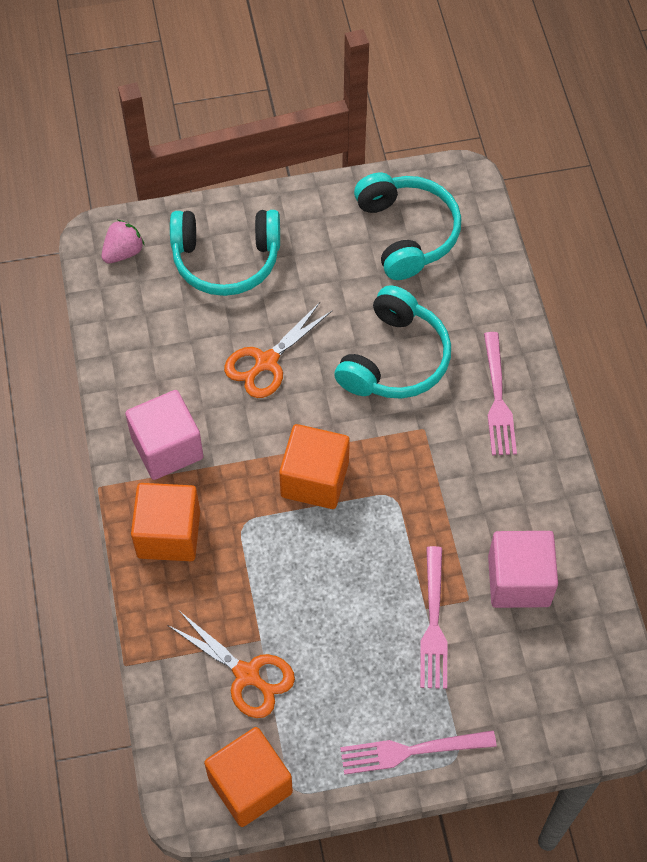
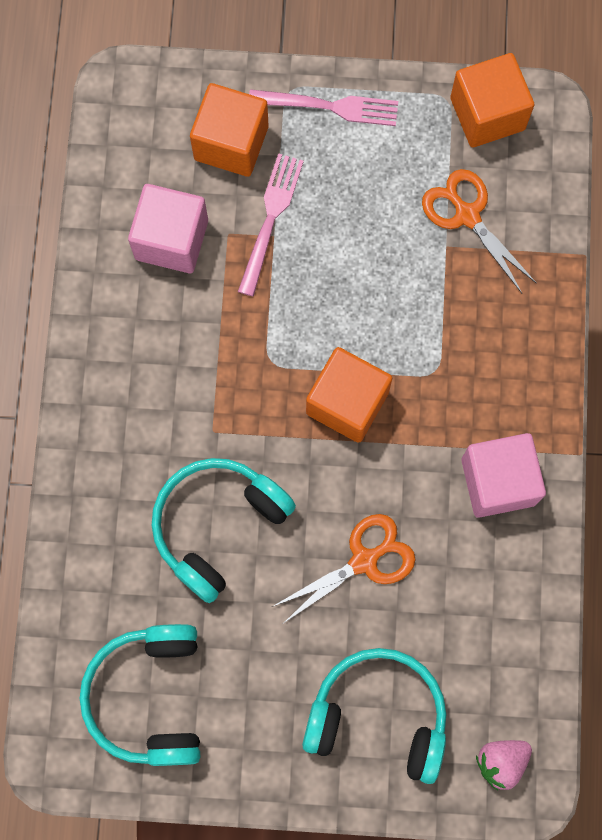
camera: 165 degrees left, 15 degrees up
(168, 534) = (515, 380): orange cube -> orange cube (231, 143)
(498, 399) = (120, 446): pink fork -> none

